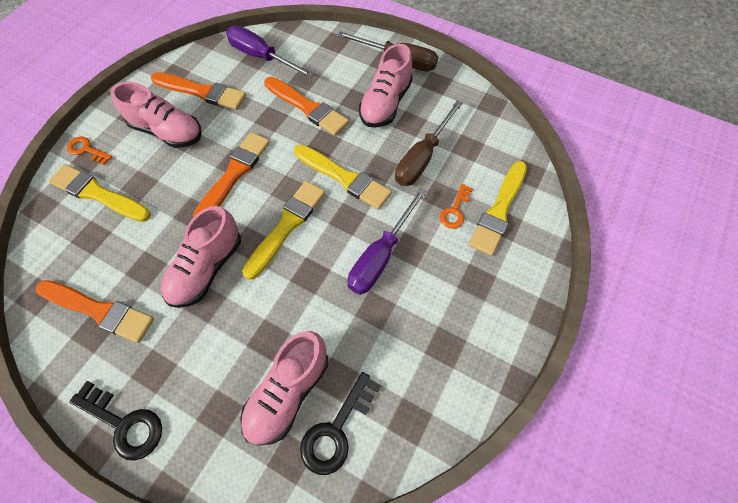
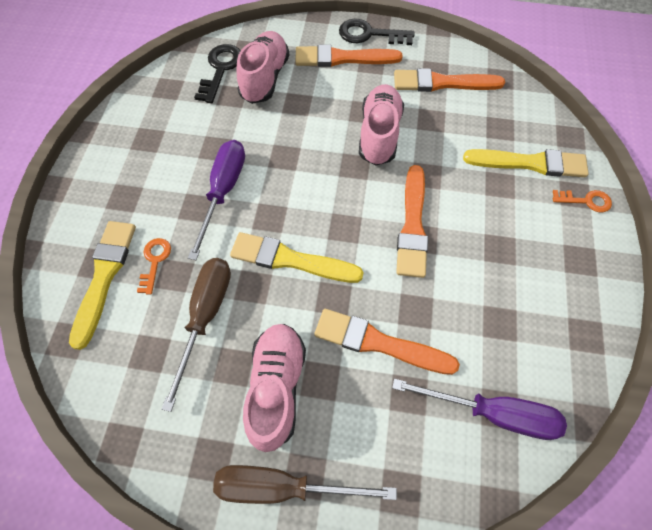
camera: 160 degrees right, 0 degrees up
(167, 131) = (522, 250): pink shoe -> none
(202, 92) = (527, 319): orange brush -> orange brush (343, 58)
(286, 226) = (327, 190): yellow brush -> none

